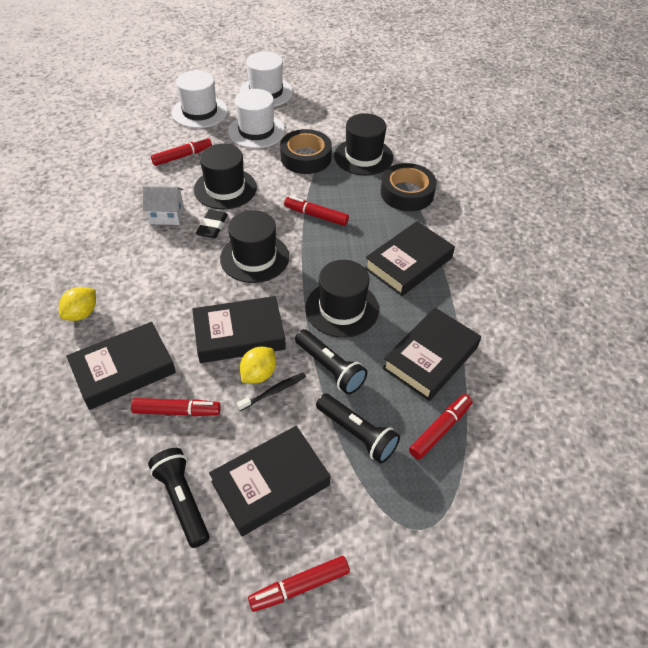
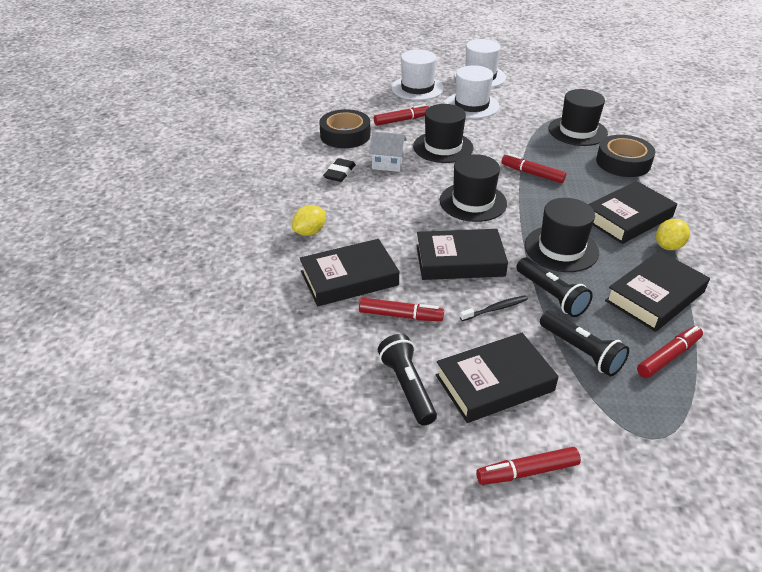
camera: 10 degrees right, 10 degrees down
(212, 227) = (431, 175): black eraser -> black eraser (340, 173)
(258, 374) = (480, 294): yellow lemon -> yellow lemon (668, 246)
(306, 157) = (520, 128): black tape -> black tape (345, 135)

